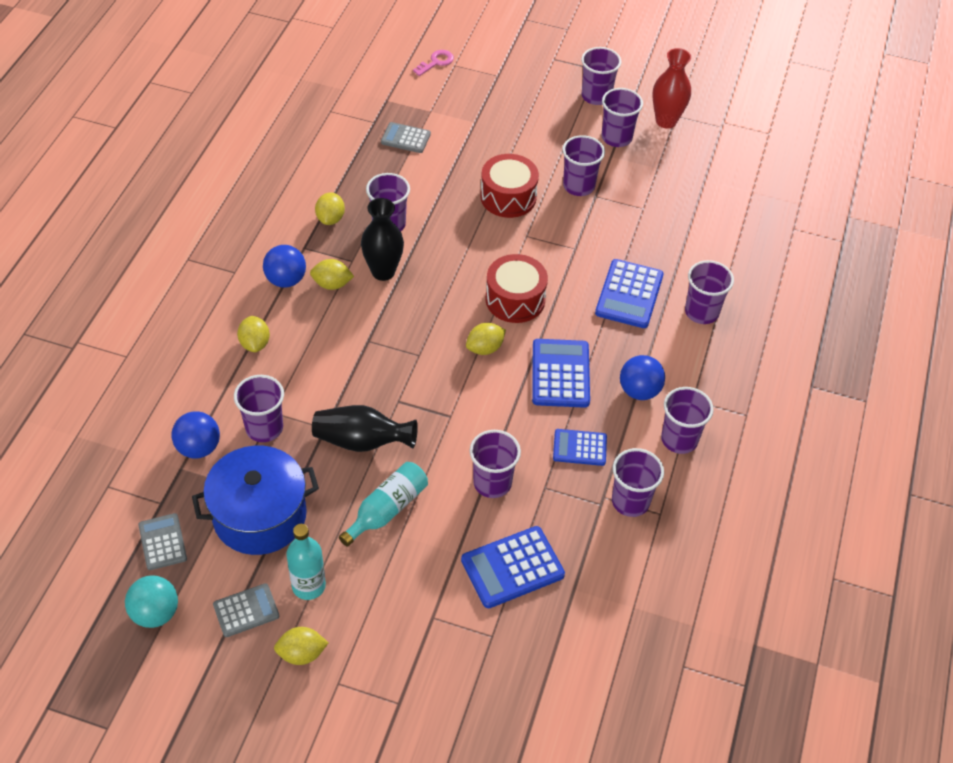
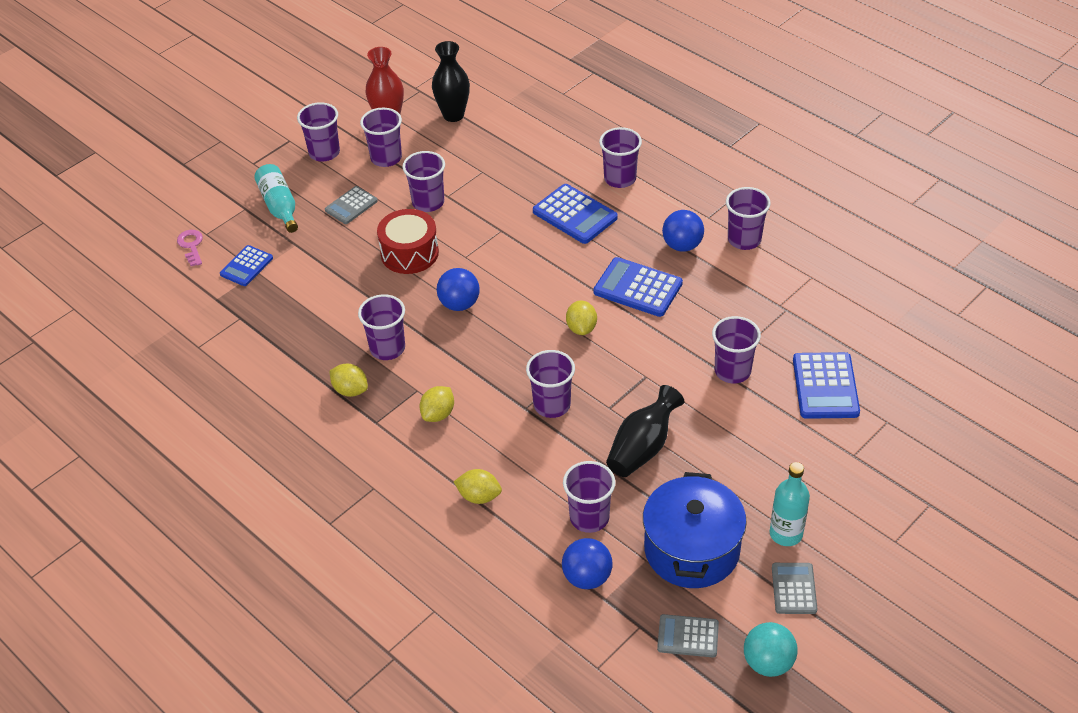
camera: 60 degrees left, 5 degrees down
(286, 280) = (410, 448): blue ball -> blue ball (459, 304)
(302, 654) = (856, 559): yellow lemon -> none
(383, 272) = (446, 371): black vase -> black vase (453, 115)
(387, 509) = (727, 452): turquoise bottle -> turquoise bottle (279, 206)
(405, 138) = (281, 301): grey calculator -> grey calculator (351, 206)
(515, 299) = (536, 289): red drum -> none
(579, 448) = (723, 303): blue calculator -> blue calculator (246, 266)
(630, 501) = (792, 290): purple cup -> purple cup (552, 405)

